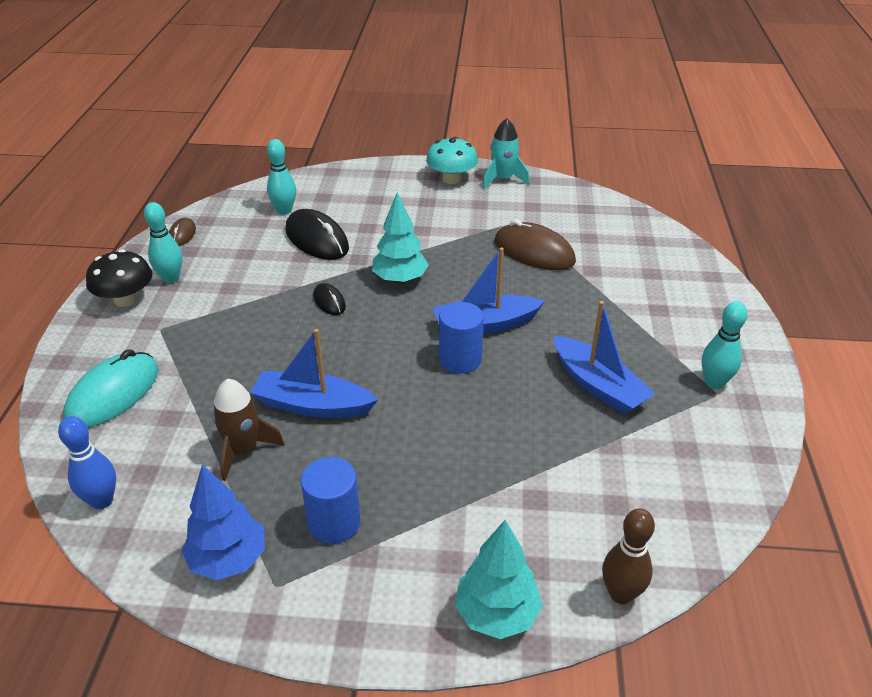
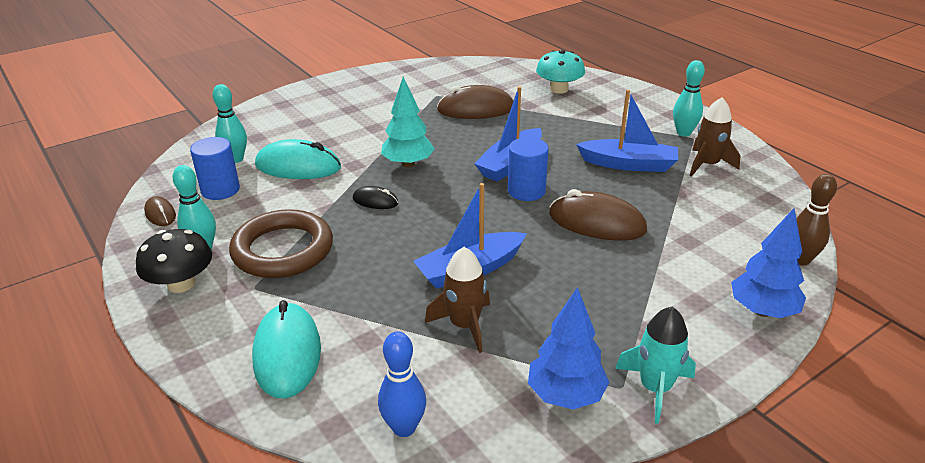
camera: 40 degrees left, 5 degrees down
(214, 308) = (283, 250): none -> brown ring
(317, 239) = (298, 166): black mouse -> turquoise mouse
(334, 523) = (598, 327): blue cylinder -> blue cylinder (220, 190)
(451, 179) = (347, 88): turquoise mushroom -> turquoise mushroom (559, 89)
(476, 427) = (596, 223): none -> brown mouse
(496, 613) = (762, 311): turquoise tree -> blue tree
(503, 179) = (386, 75): turquoise rocket -> turquoise rocket (655, 388)
(684, 433) = (707, 165): none -> brown rocket

